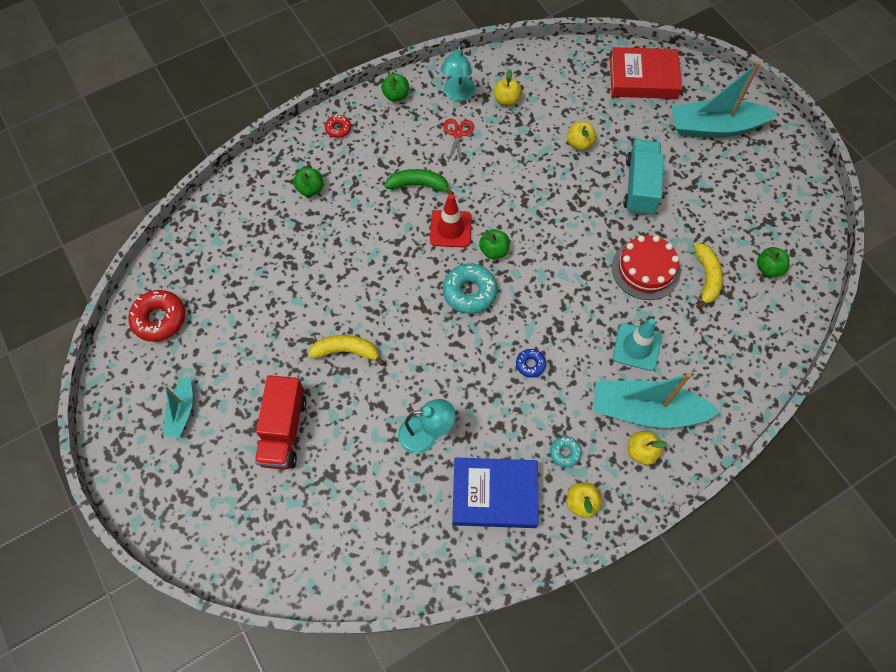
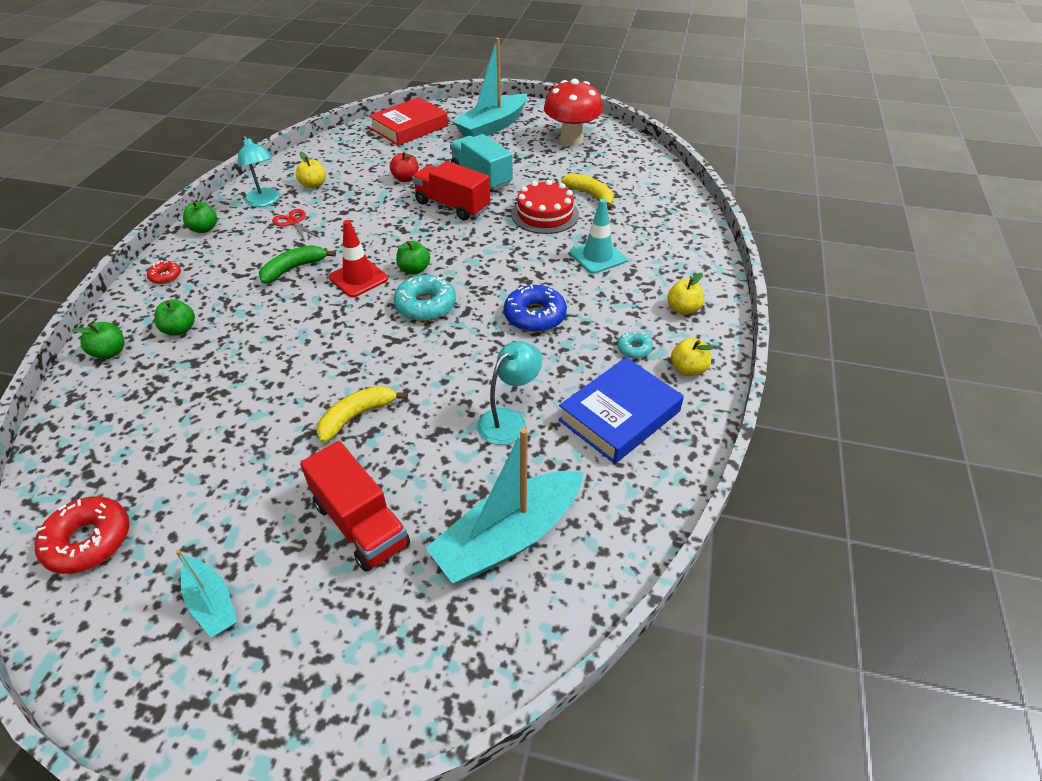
camera: 45 degrees left, 20 degrees down
(530, 364) = (535, 316): blue donut -> blue donut, size x1.87
(579, 143) = (405, 179): yellow apple -> red apple
(585, 203) = (452, 206): none -> red truck
(646, 410) = (653, 285): turquoise boat -> turquoise boat (508, 537)
(766, 197) = (571, 140): none -> red mushroom
(768, 268) = (622, 170): green apple -> green apple (110, 352)

